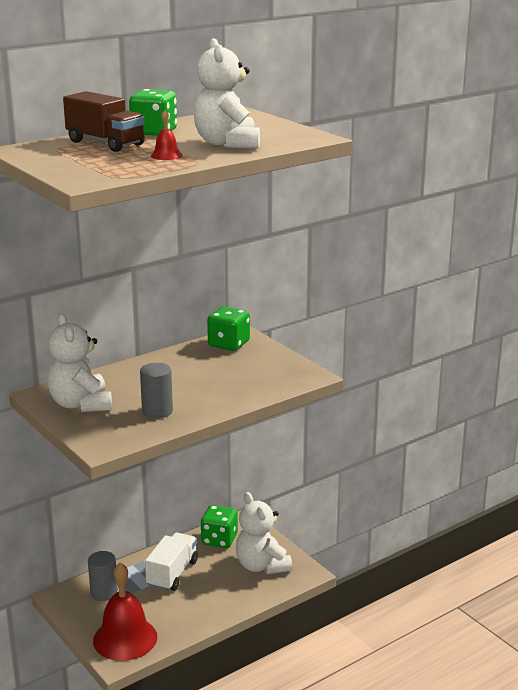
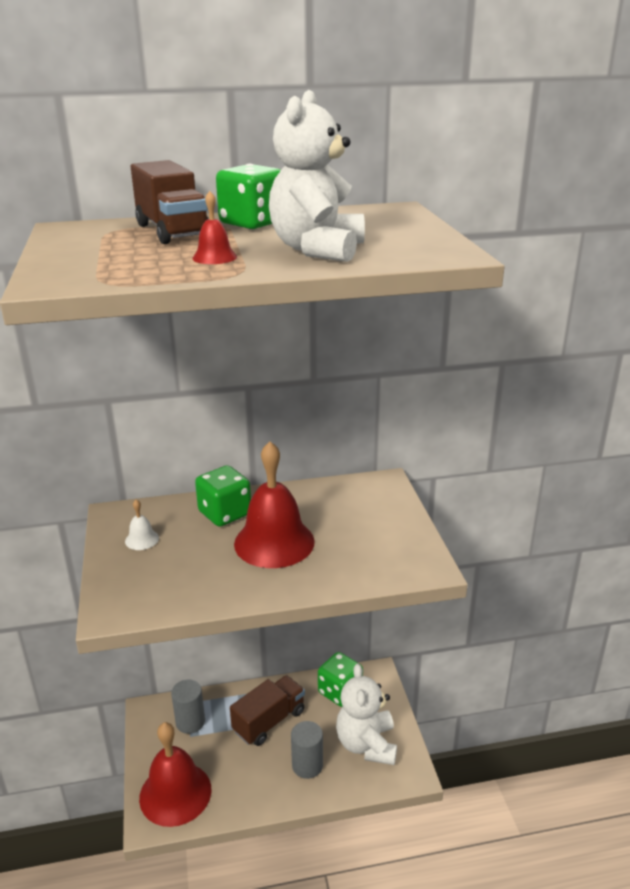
camera: 25 degrees right, 5 degrees up
(81, 404) = (142, 539): white teddy bear -> white bell
(157, 411) = (211, 573): grey cylinder -> grey cylinder (307, 765)
(172, 574) = (269, 721): white truck -> brown truck
(188, 385) = (274, 542): none -> red bell
(229, 344) = (361, 493): green dice -> green dice (225, 513)

